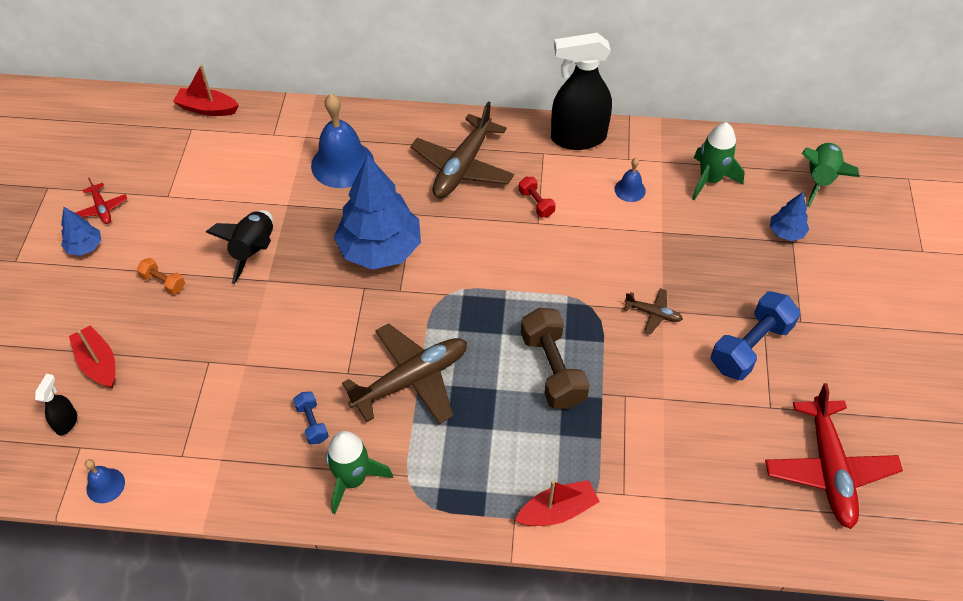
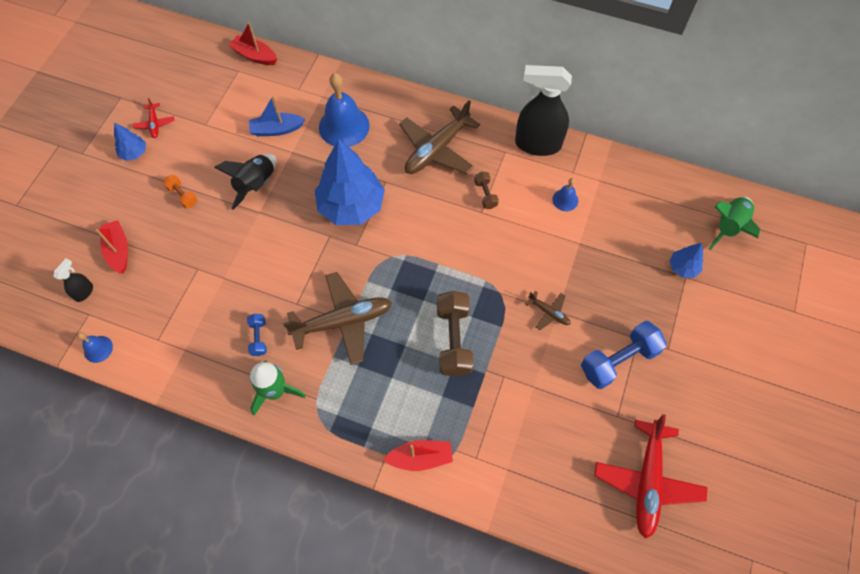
camera: 15 degrees right, 10 degrees up
(260, 184) = (276, 129): none -> blue boat
(536, 203) = (485, 194): red dumbbell -> brown dumbbell
(710, 180) = (634, 206): green rocket -> none

